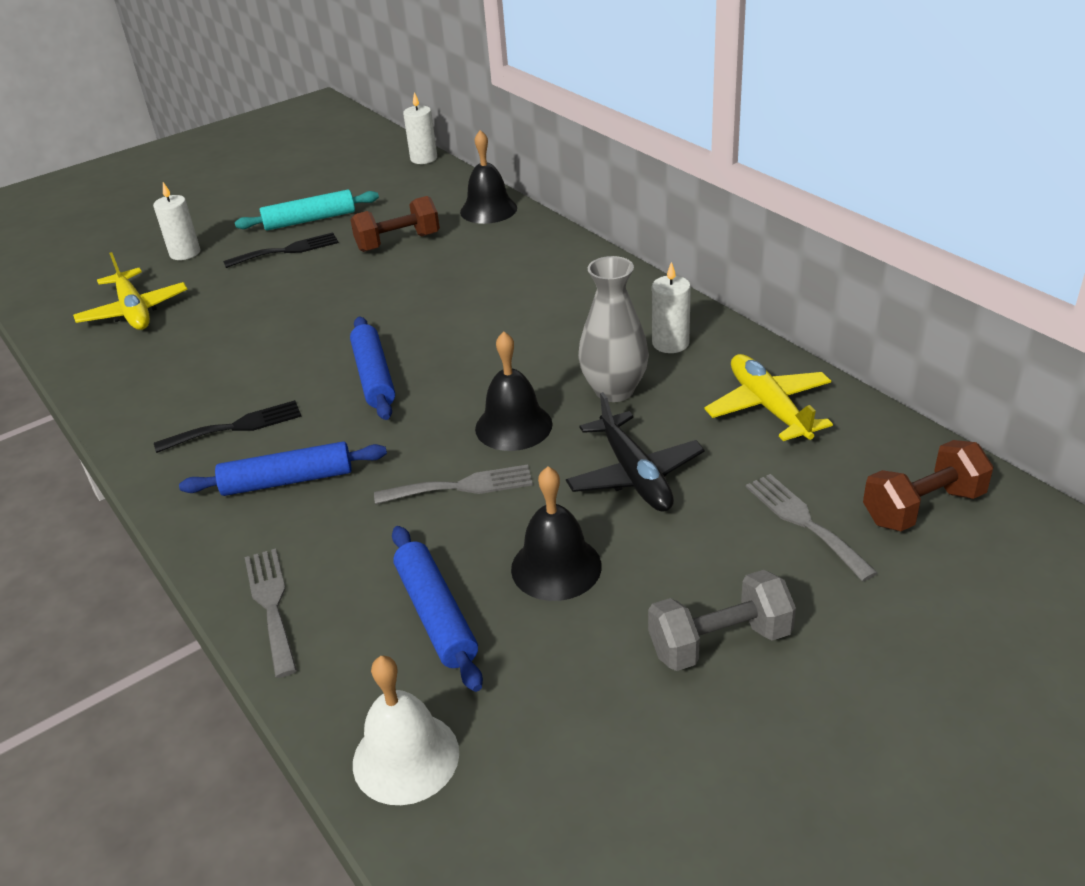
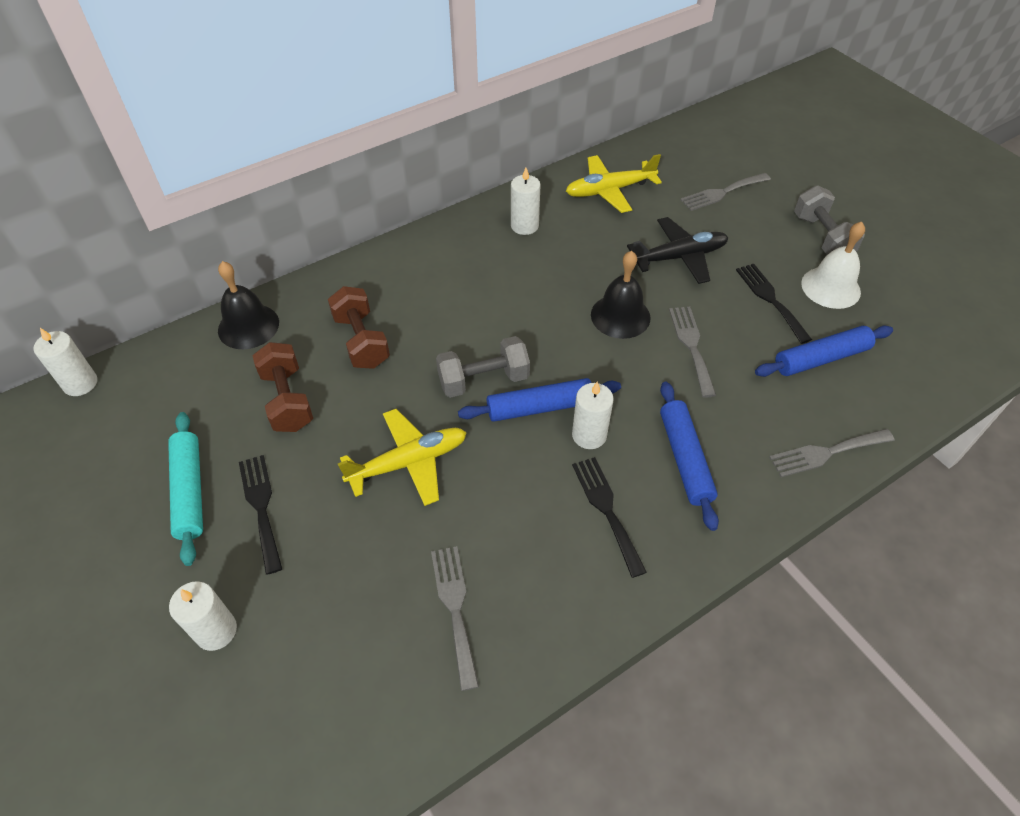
camera: 90 degrees left, 15 degrees up
(134, 311) = (354, 664): yellow plane -> yellow plane (409, 462)
(163, 350) = (455, 608): none -> grey fork
(332, 411) = (589, 435): none -> white candle
(406, 757) = (935, 370): white bell -> white bell (830, 287)
(414, 339) = (483, 380): none -> grey dumbbell
(556, 567) = (770, 299): black bell -> black fork
(614, 390) = (581, 259): grey vase -> none
(922, 507) = (707, 149): brown dumbbell -> brown dumbbell (361, 341)

